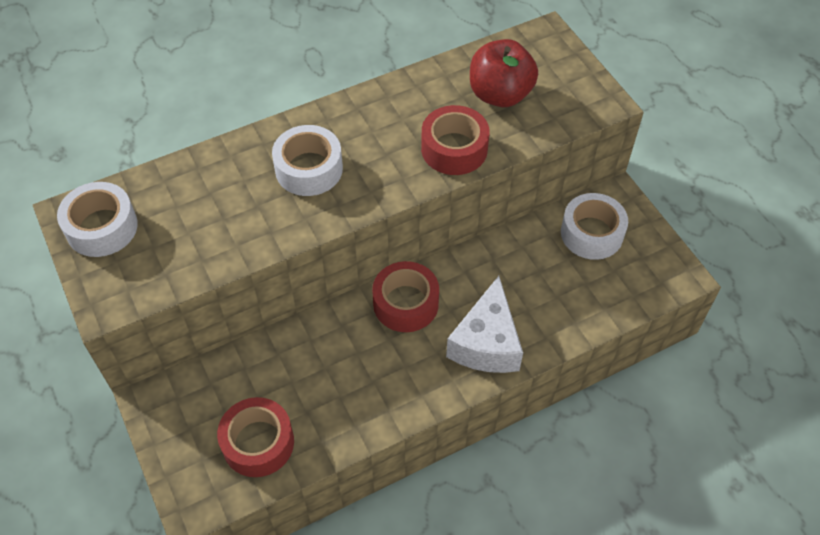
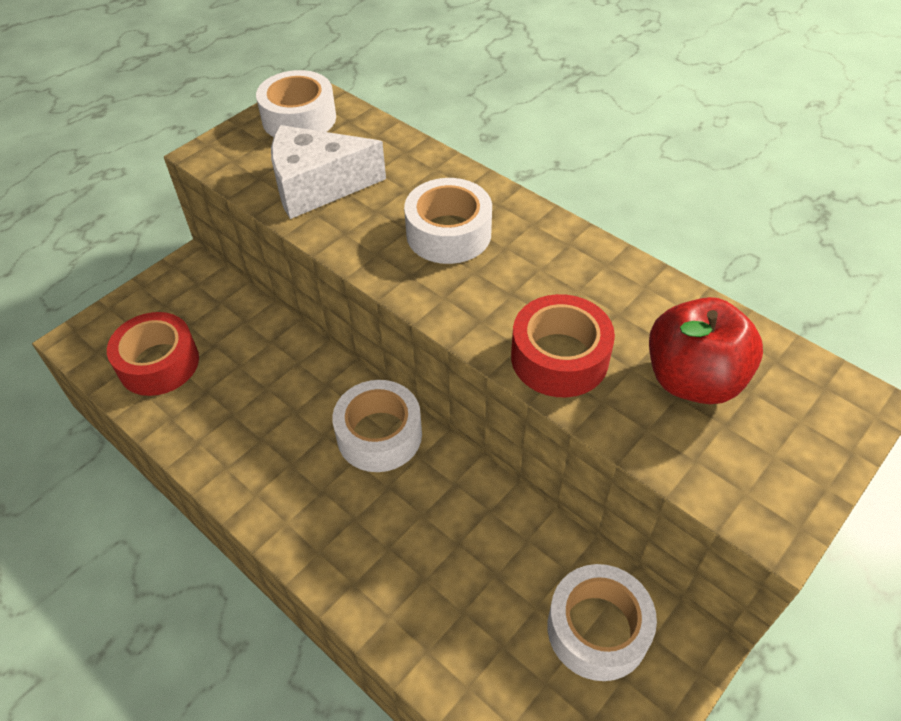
camera: 70 degrees right, 5 degrees down
(406, 303) = (379, 435): red tape -> white tape
(486, 343) = (353, 543): white cheese -> white cheese (317, 186)

